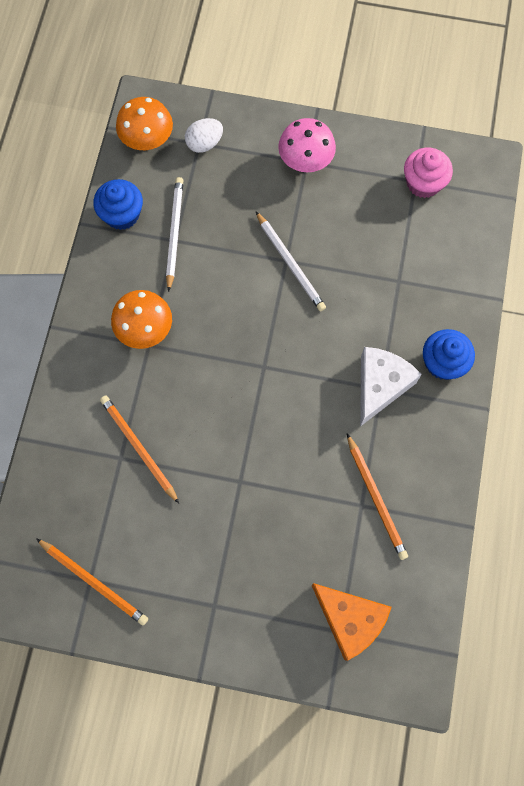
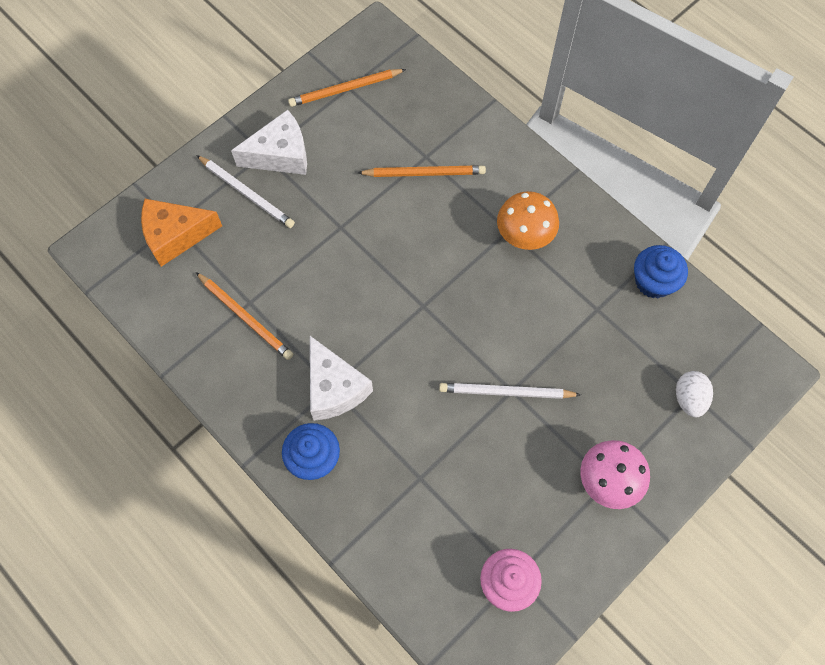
camera: 125 degrees right, 5 degrees down
(147, 140) = (724, 349): orange mushroom -> none
(174, 233) = (605, 313): white pencil -> white pencil (247, 193)
(205, 589) = (280, 155): none -> white cheese
(376, 498) = (245, 317): orange pencil -> orange pencil turned 150 degrees counterclockwise

